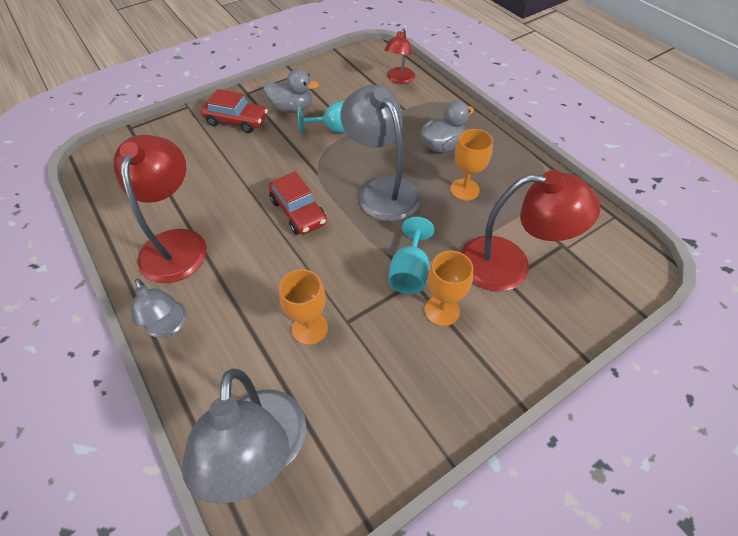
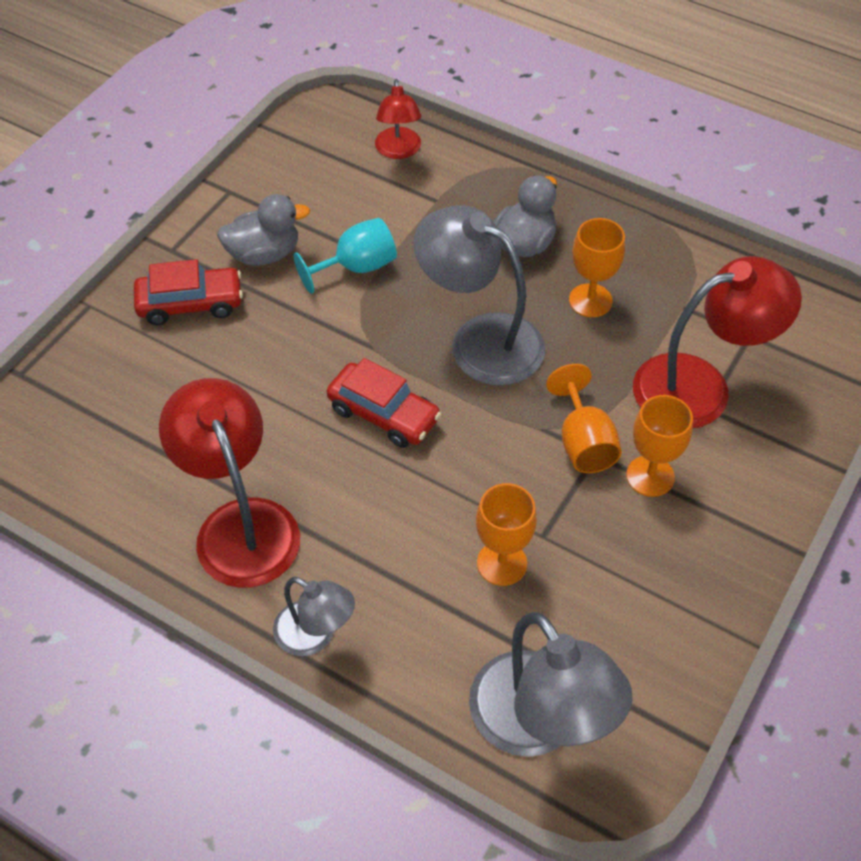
camera: 25 degrees left, 0 degrees up
(409, 272) = (583, 442): turquoise goblet -> orange goblet

